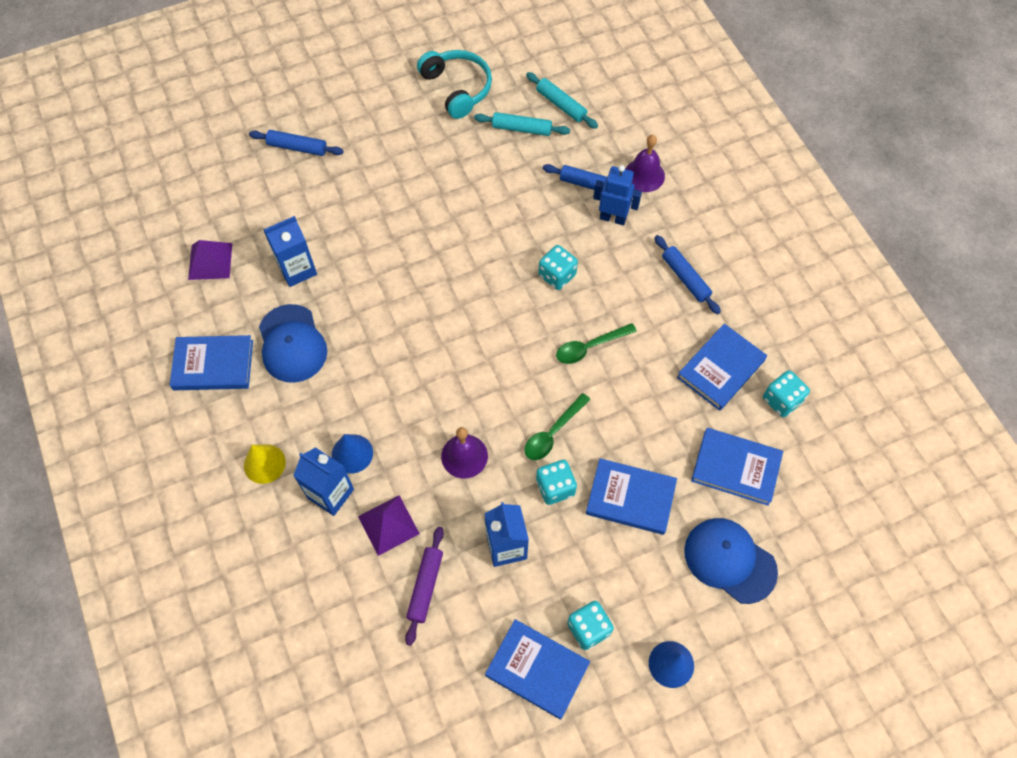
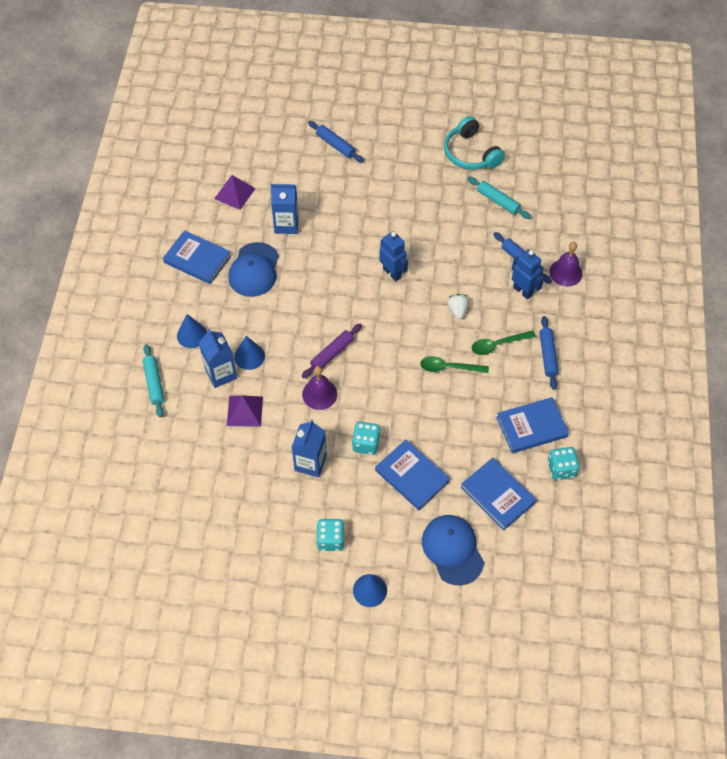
camera: 30 degrees right, 5 degrees down
(264, 463) = (192, 335): yellow cone -> blue cone
(425, 586) = (244, 459): purple rolling pin -> purple rolling pin (332, 354)
(457, 88) = (470, 153): turquoise headphones -> turquoise headphones turned 150 degrees clockwise
(457, 268) = (392, 273): none -> blue robot
(537, 669) = (282, 546): blue book -> none
(552, 433) = (387, 409): green spoon -> green spoon (498, 345)
(557, 275) = (457, 310): turquoise dice -> white strawberry
(561, 105) = (537, 197): turquoise rolling pin -> turquoise rolling pin (154, 383)

